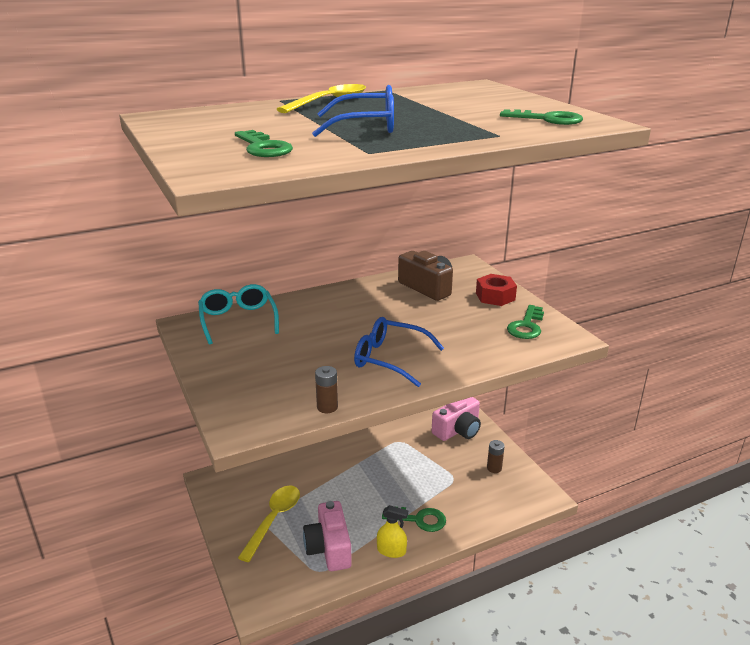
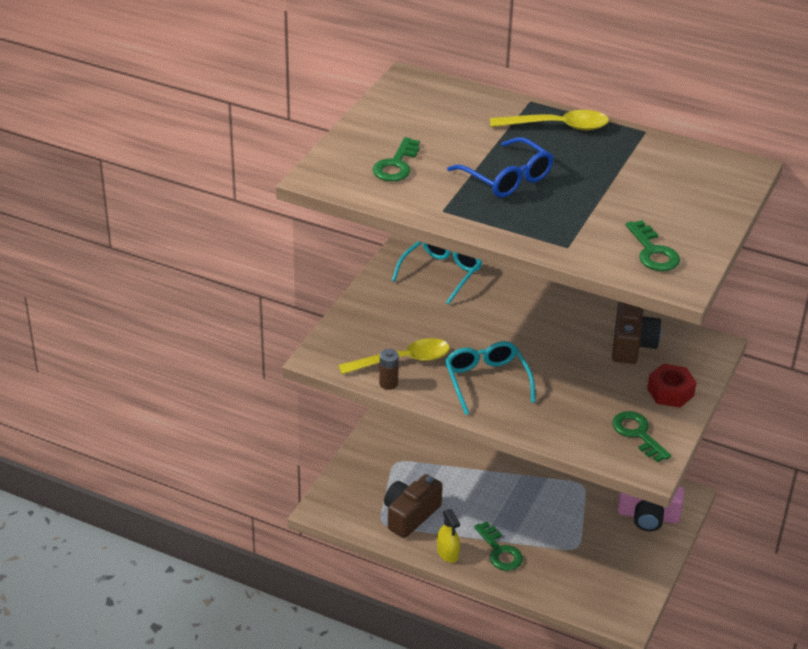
camera: 50 degrees right, 10 degrees up
(273, 520) = (402, 465): yellow spoon -> yellow spoon (402, 360)
(329, 548) = (410, 515): pink camera -> brown camera
(390, 359) = (486, 381): blue glasses -> turquoise glasses
(494, 468) = (623, 568): brown battery -> none
(526, 326) = (638, 434): green key -> green key turned 75 degrees clockwise

